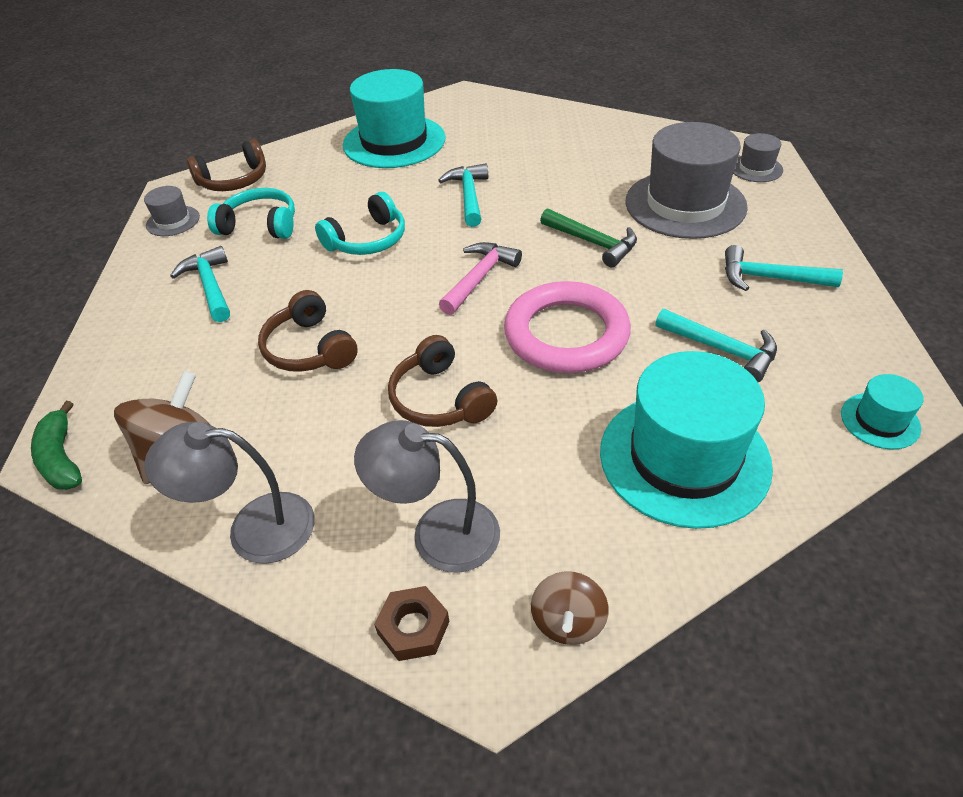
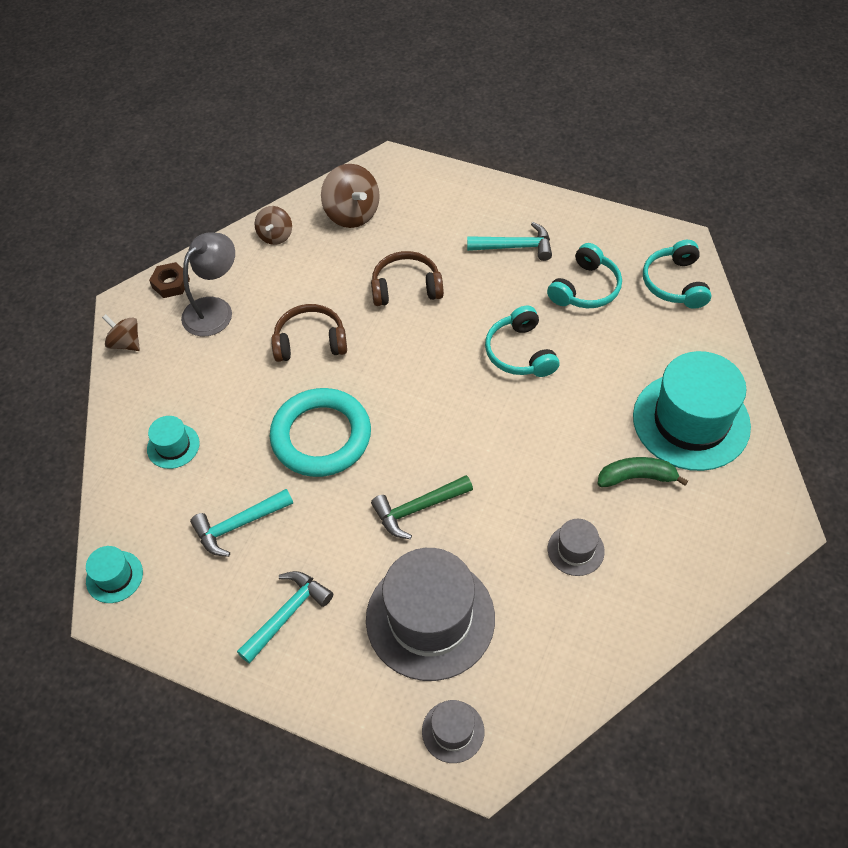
camera: 115 degrees right, 10 degrees up
(62, 458) = (385, 165): green banana -> green banana (637, 477)
(173, 221) = (625, 236): grey hat -> grey hat (575, 550)
(234, 180) = (675, 283): brown headphones -> turquoise headphones
(254, 528) = (275, 236): grey lamp -> brown spinning top
(468, 196) = (549, 446): turquoise hammer -> none
(479, 278) = (421, 409): pink hammer -> none
(566, 334) = (321, 436): pink ring -> turquoise ring
(684, 458) = (173, 446): turquoise hat -> turquoise hat, size x0.45

